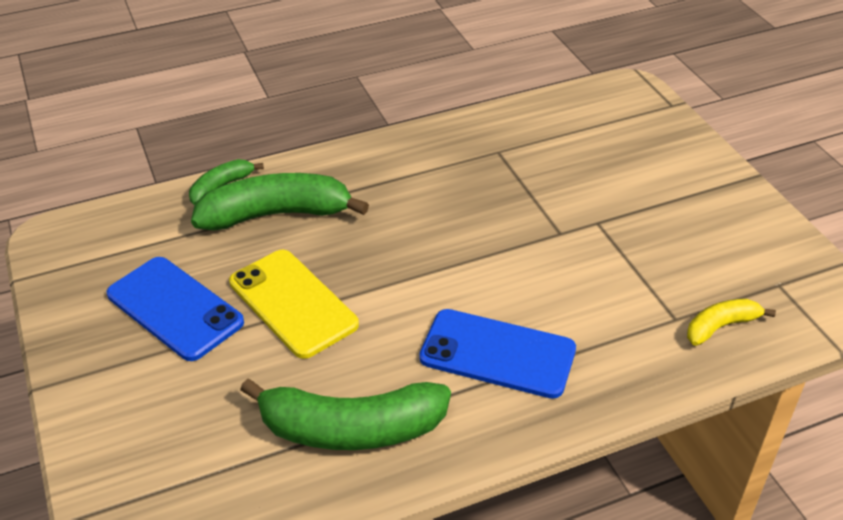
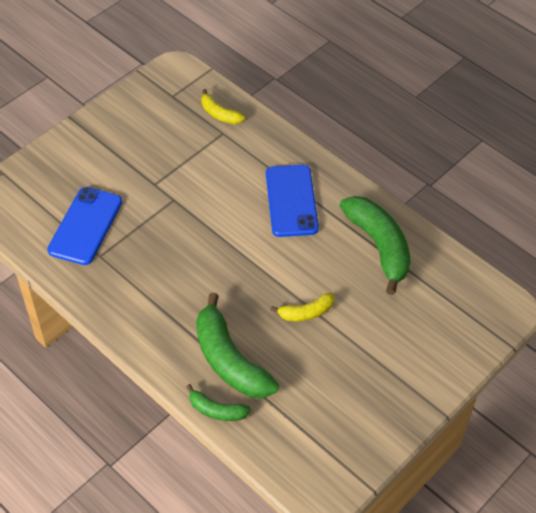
camera: 115 degrees left, 10 degrees up
(175, 308) = (344, 374): blue phone -> blue phone (85, 226)
(292, 303) = (306, 312): yellow phone -> yellow banana

